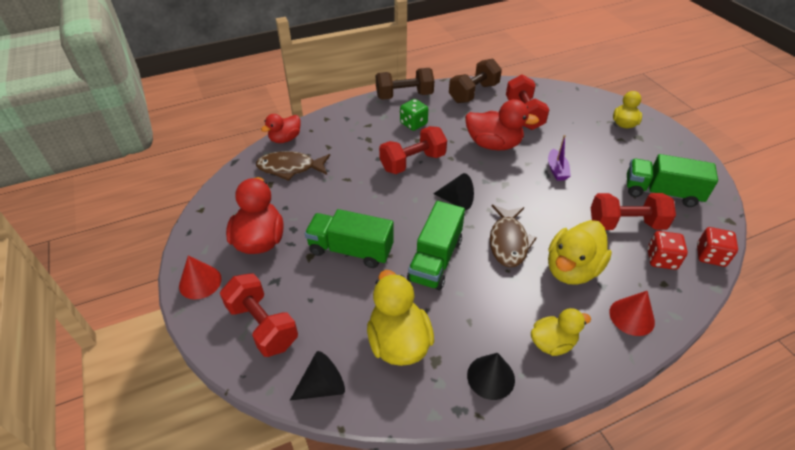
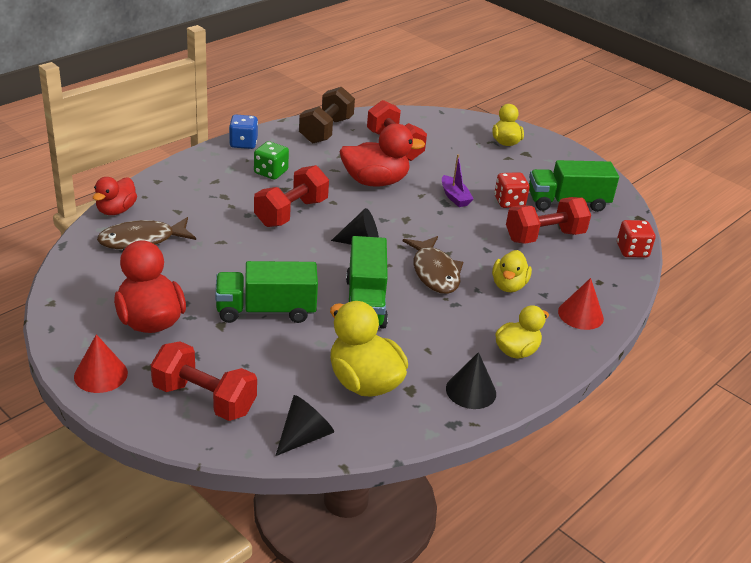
camera: 25 degrees left, 10 degrees down
(404, 96) = (243, 143): brown dumbbell -> blue dice
(571, 269) = (508, 285): yellow duck -> yellow duck, size x0.63
(661, 259) = (589, 262): red dice -> red dice (509, 202)

